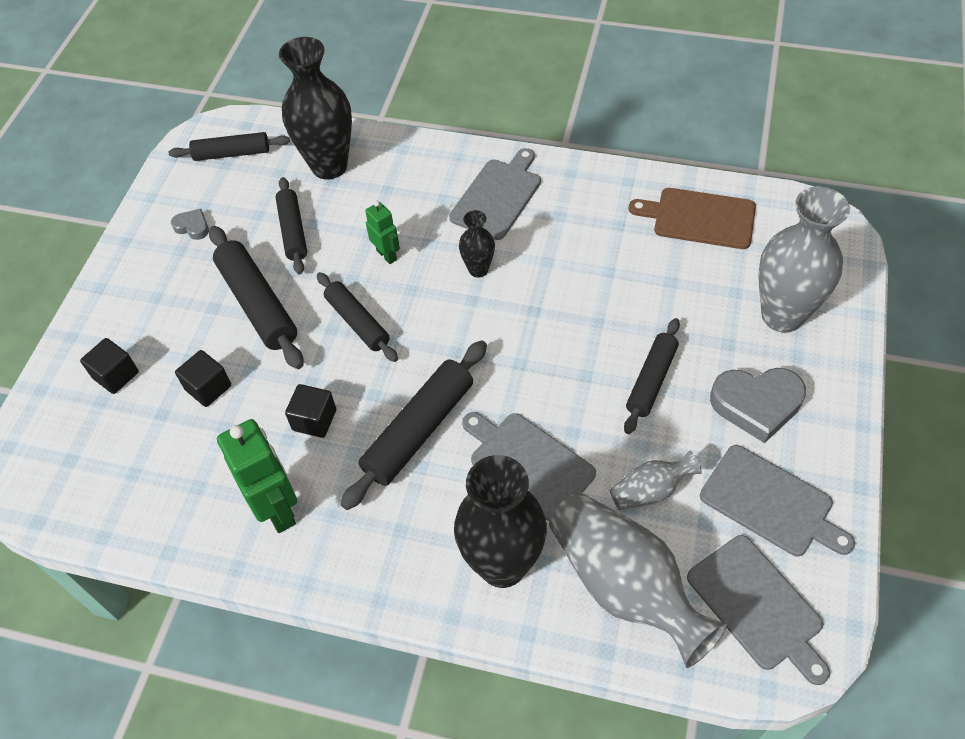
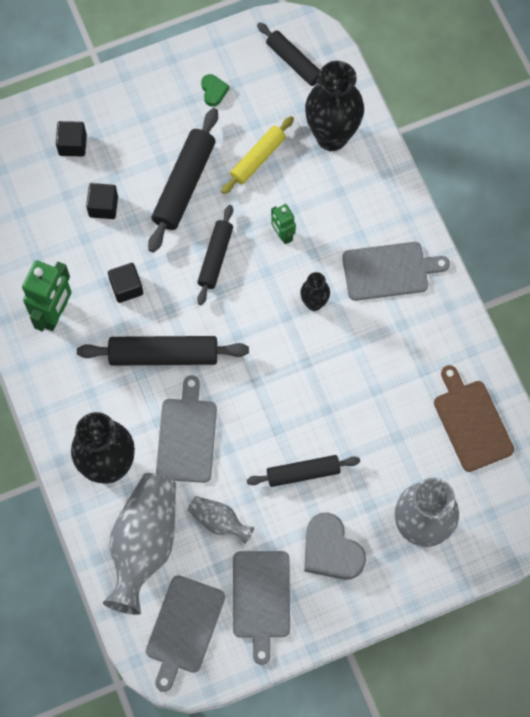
camera: 50 degrees right, 15 degrees up
(192, 227) = (213, 91): grey heart -> green heart
(293, 231) = (258, 158): black rolling pin -> yellow rolling pin
(387, 255) = (282, 235): green robot -> green robot turned 135 degrees clockwise

